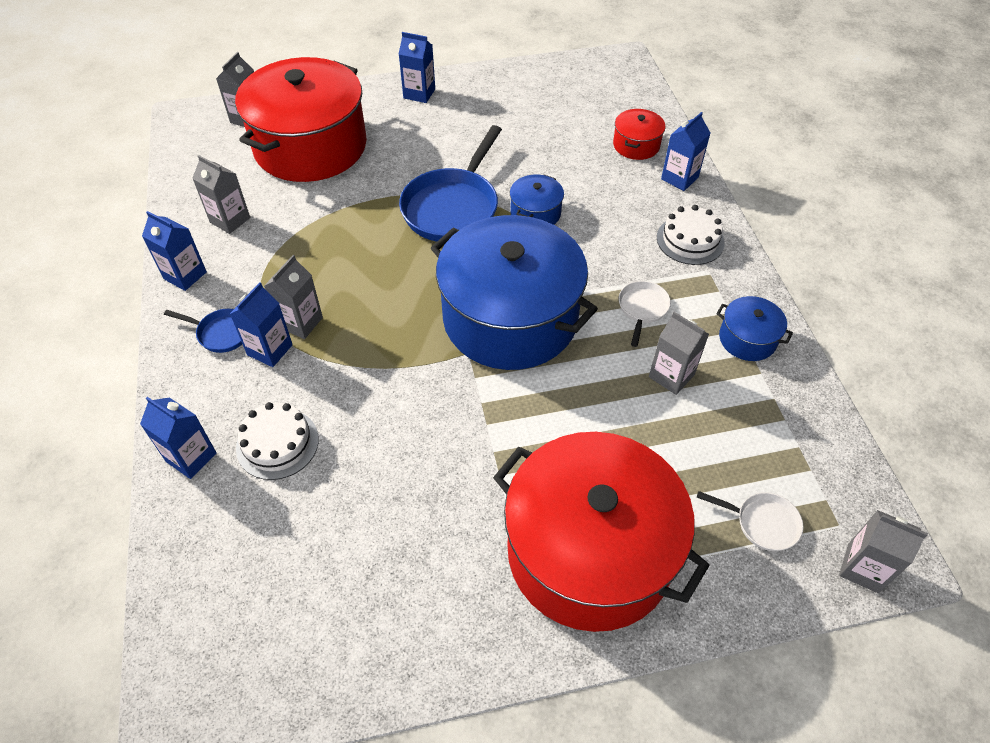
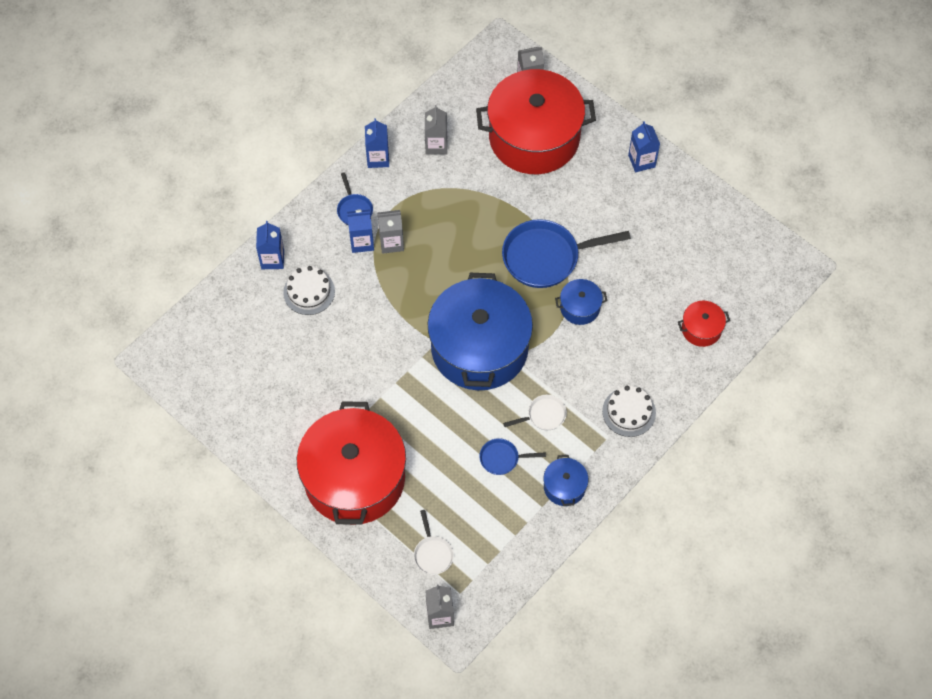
camera: 55 degrees right, 10 degrees up
(671, 376) = (502, 458): grey carton -> blue pan
(679, 178) = (688, 374): blue carton -> none

